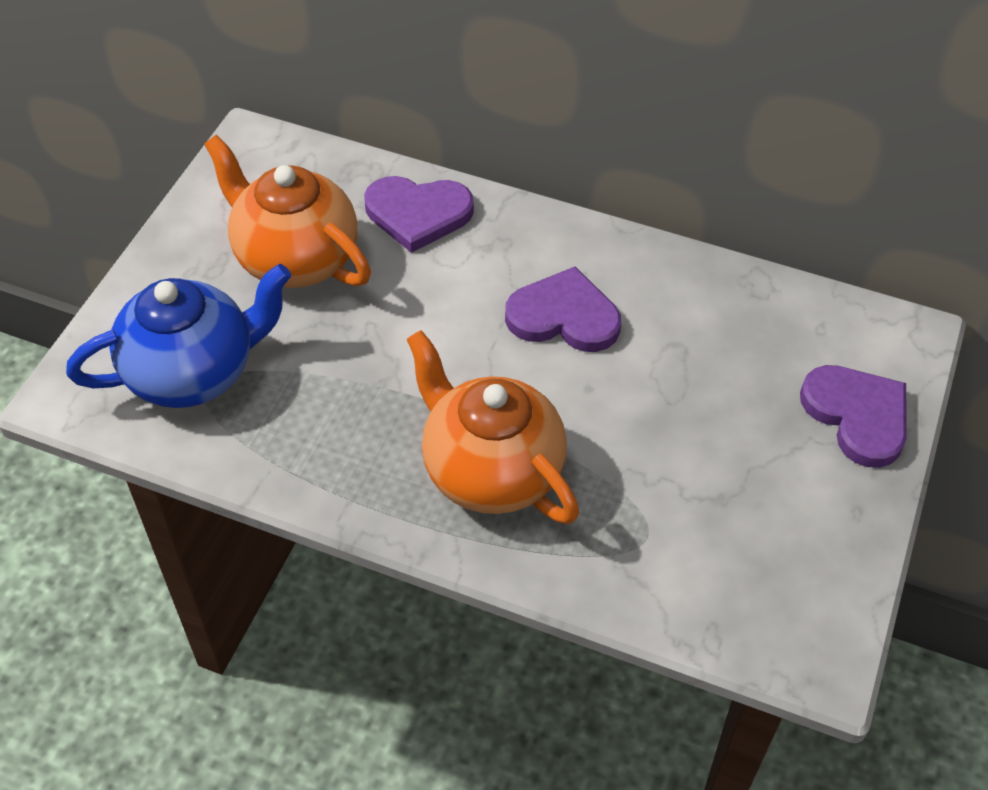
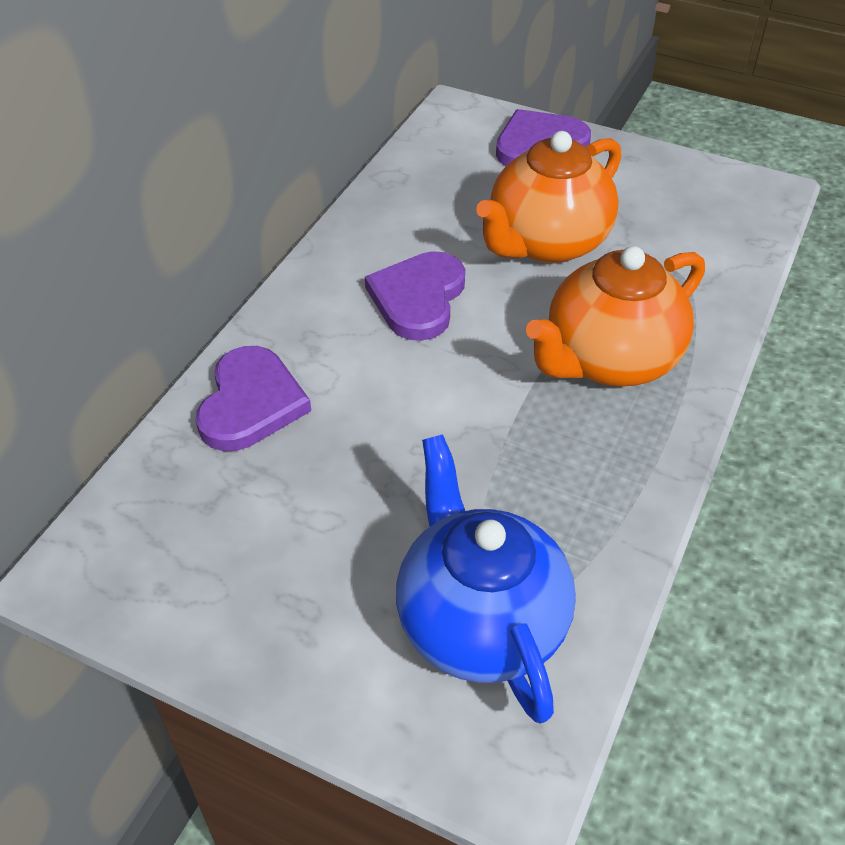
camera: 85 degrees left, 5 degrees down
(295, 258) = (302, 520): orange teapot -> orange teapot (547, 243)

